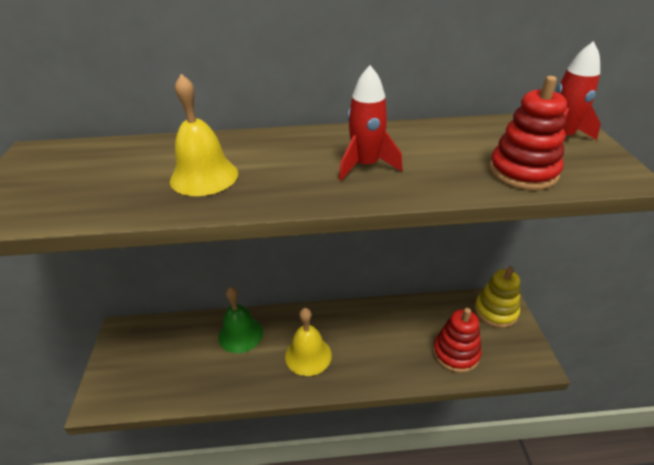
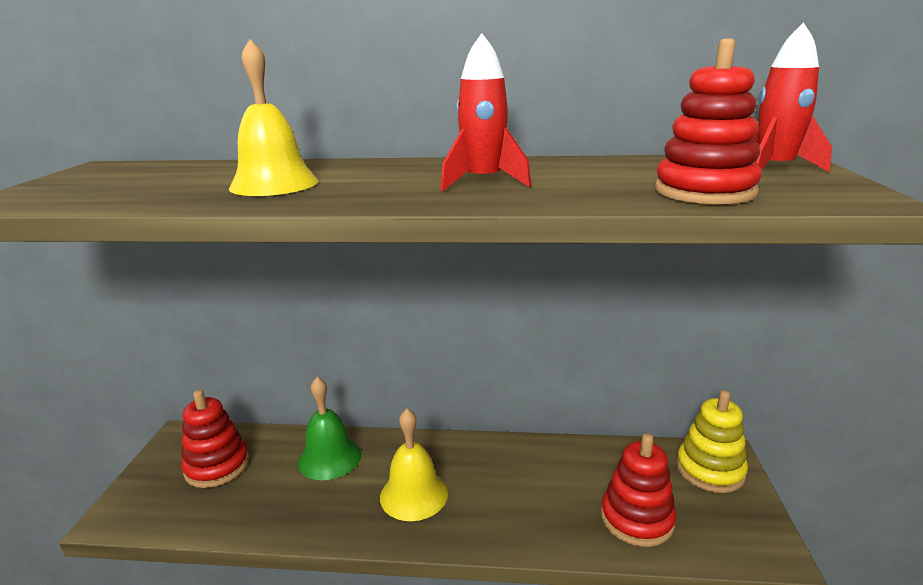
camera: 10 degrees right, 15 degrees down
(159, 352) = (217, 466): none -> red stacking toy

